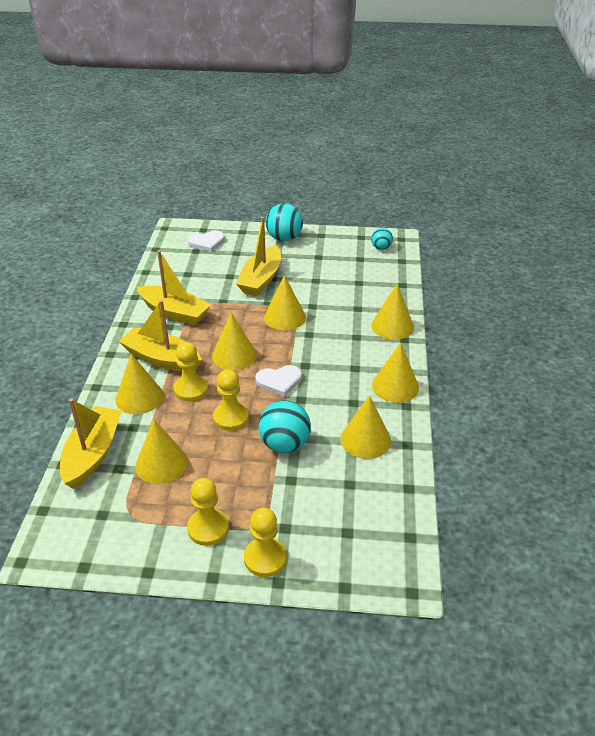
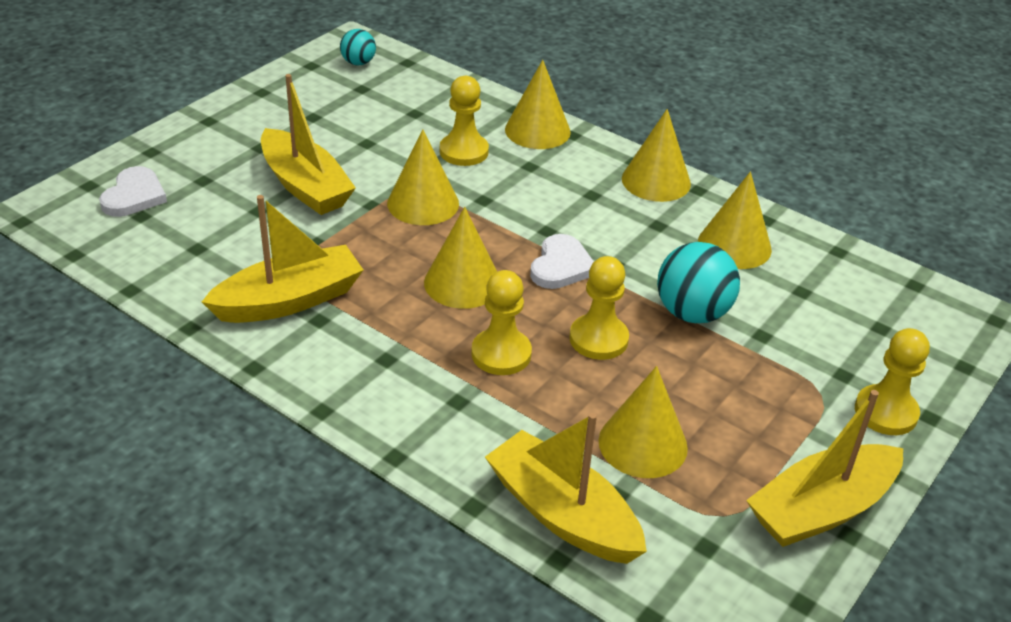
camera: 60 degrees left, 0 degrees up
(139, 397) = (469, 415): yellow cone -> none
(161, 359) = (396, 357): yellow boat -> yellow boat (821, 509)
(208, 528) = (803, 444): yellow pawn -> yellow pawn (464, 152)
(284, 238) = (226, 124): turquoise ball -> none

